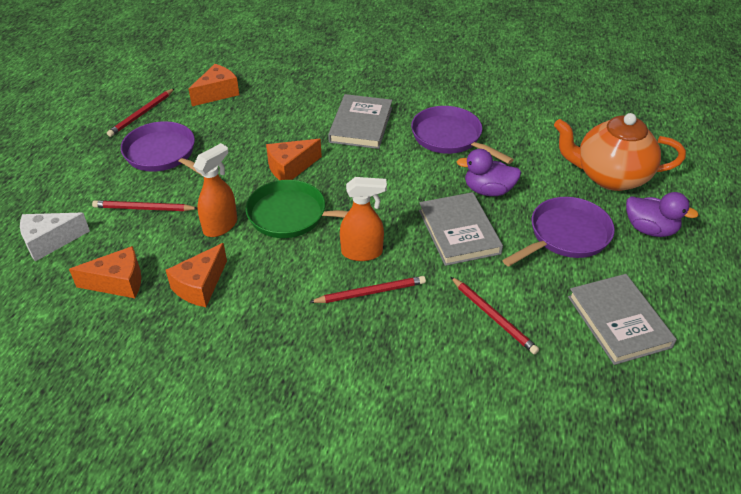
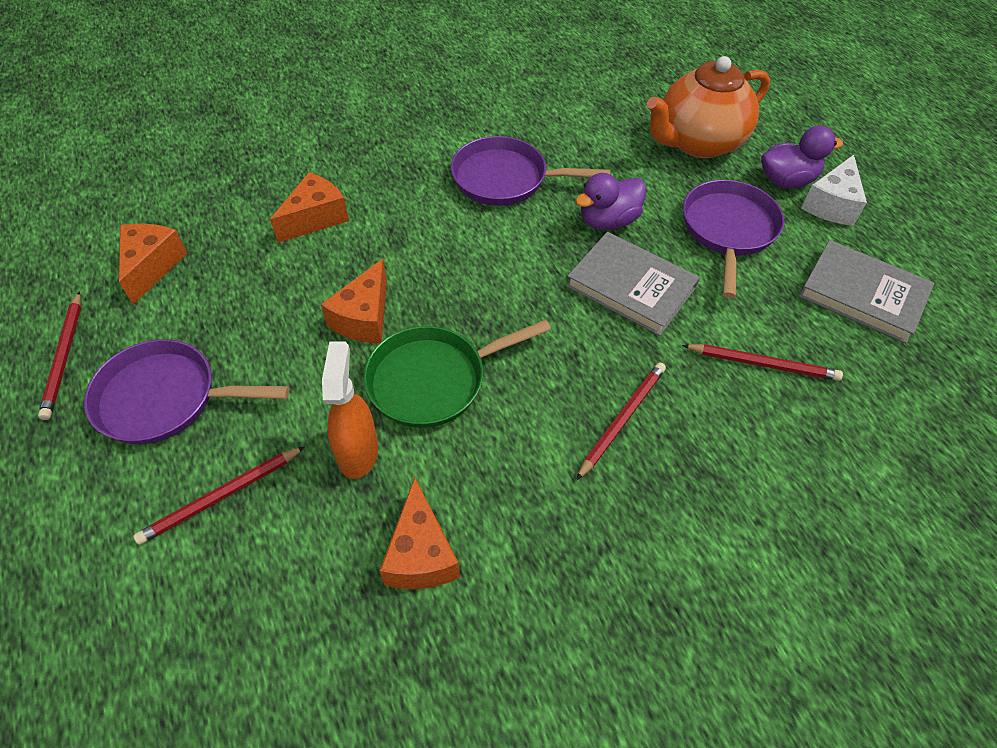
camera: 40 degrees left, 10 degrees up
(50, 242) = (124, 646): white cheese -> white cheese (831, 204)
(118, 282) = (303, 632): orange cheese -> orange cheese (316, 218)
(361, 125) = (390, 214): grey book -> none
(362, 252) = (562, 376): orange spray bottle -> none

